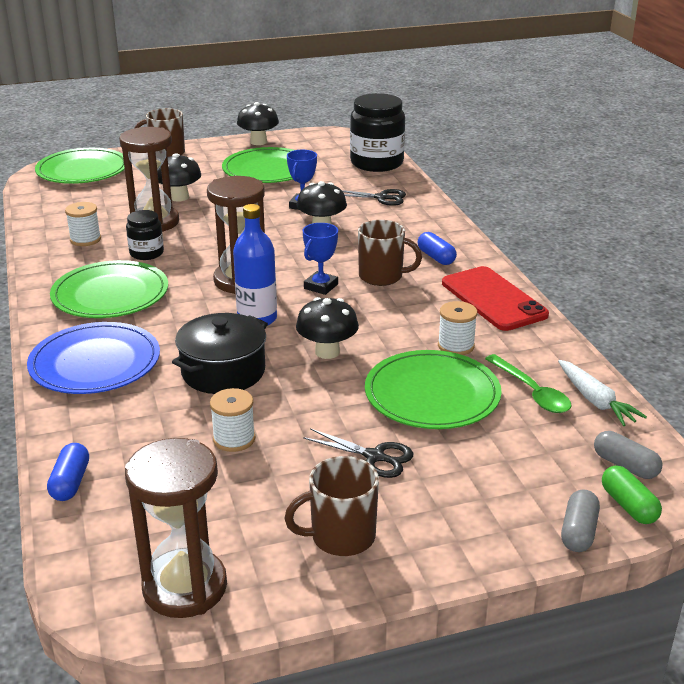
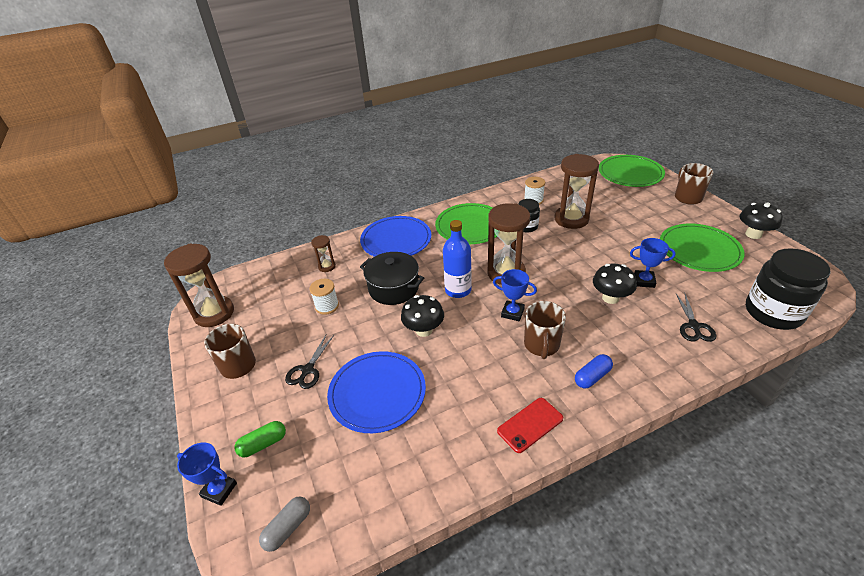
camera: 85 degrees right, 10 degrees up
(70, 482) = (294, 259): blue capsule -> none
(121, 440) = (327, 266): none -> brown hourglass
(179, 197) = (616, 220): black mushroom -> none
(432, 394) = (377, 393): green plate -> blue plate
(456, 346) = (445, 402): white spool -> none
(493, 299) = (530, 425): red phone -> red phone, size x0.63
(531, 392) = (385, 458): green spoon -> none
(578, 532) = (219, 490): grey capsule -> blue trophy
(595, 401) = (376, 508): white carrot -> none
(628, 505) = (241, 527): green capsule -> green capsule (263, 444)

